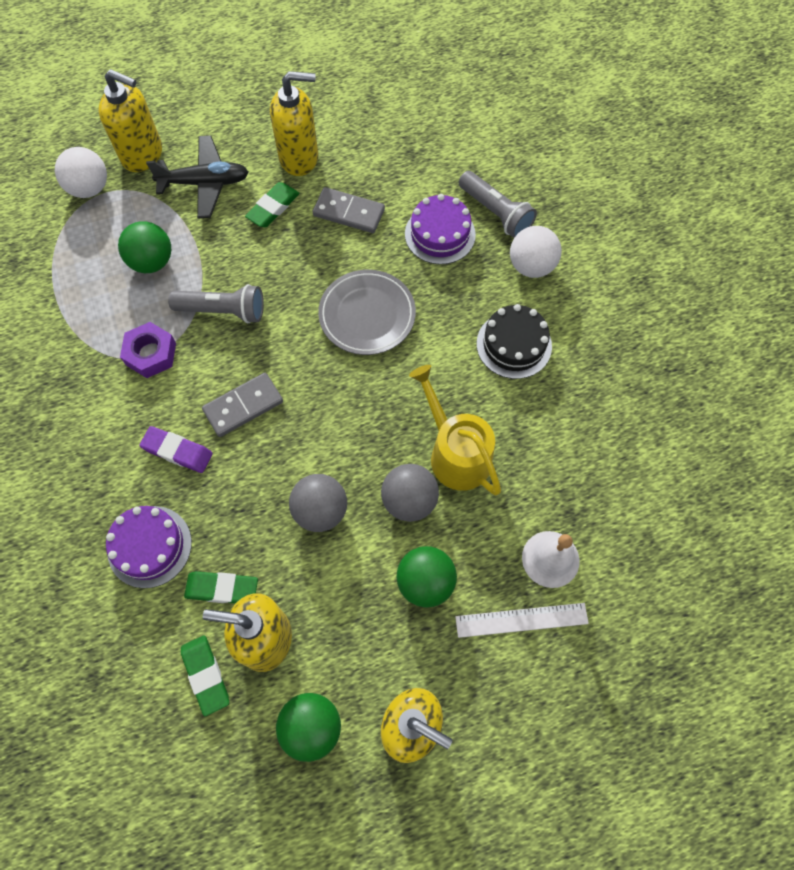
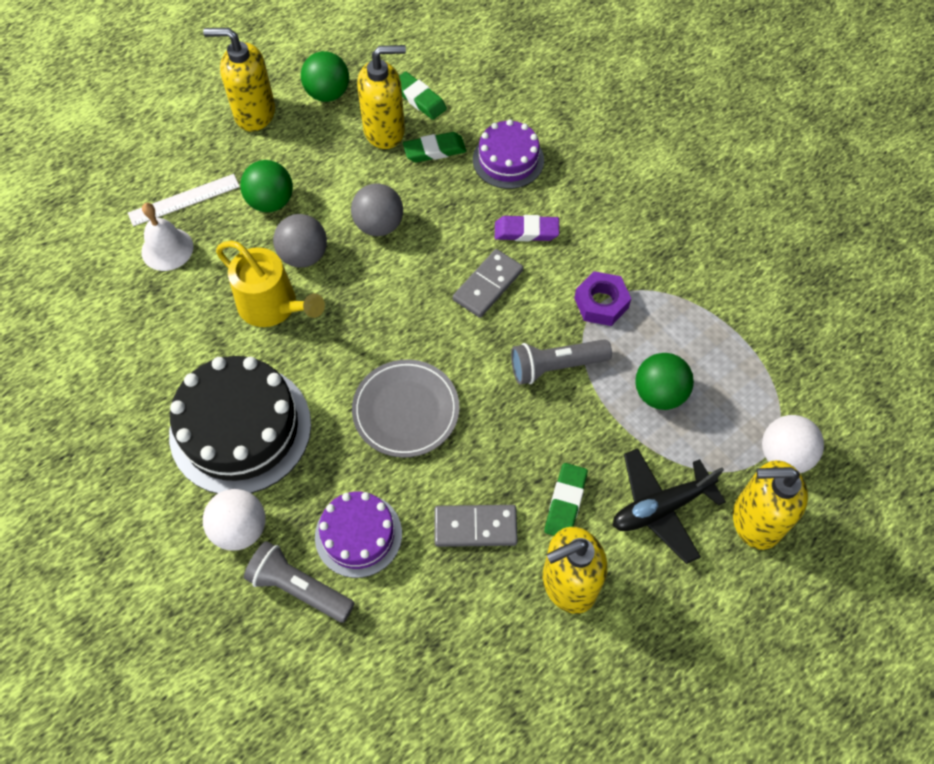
camera: 160 degrees right, 5 degrees down
(514, 345) = (240, 429): black cake -> black cake, size x1.70

